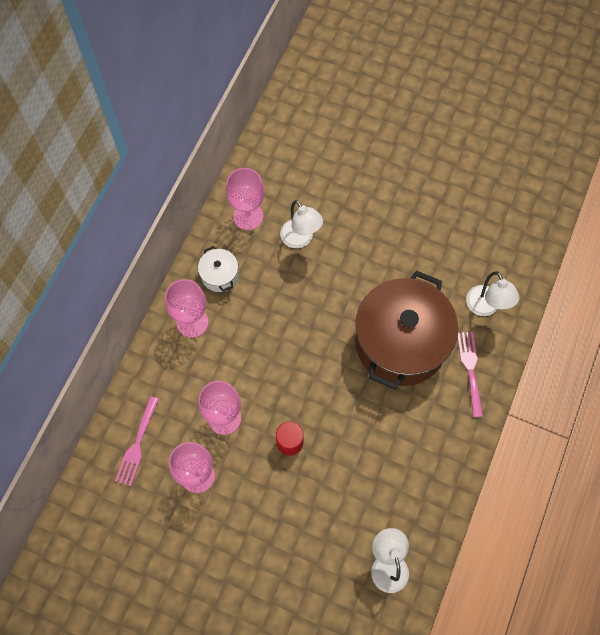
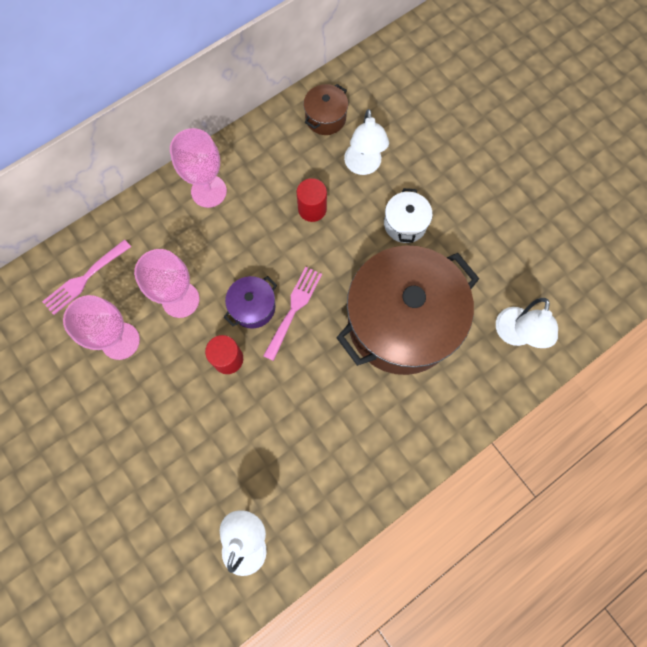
camera: 30 degrees right, 5 degrees up
(219, 275) = (263, 160): white pot -> white pot (405, 224)
(248, 216) = (325, 118): pink goblet -> brown pot
(282, 293) = (312, 209): none -> red cylinder
(284, 393) = (253, 307): none -> purple pot
(470, 369) = (458, 390): pink fork -> pink fork (294, 309)

